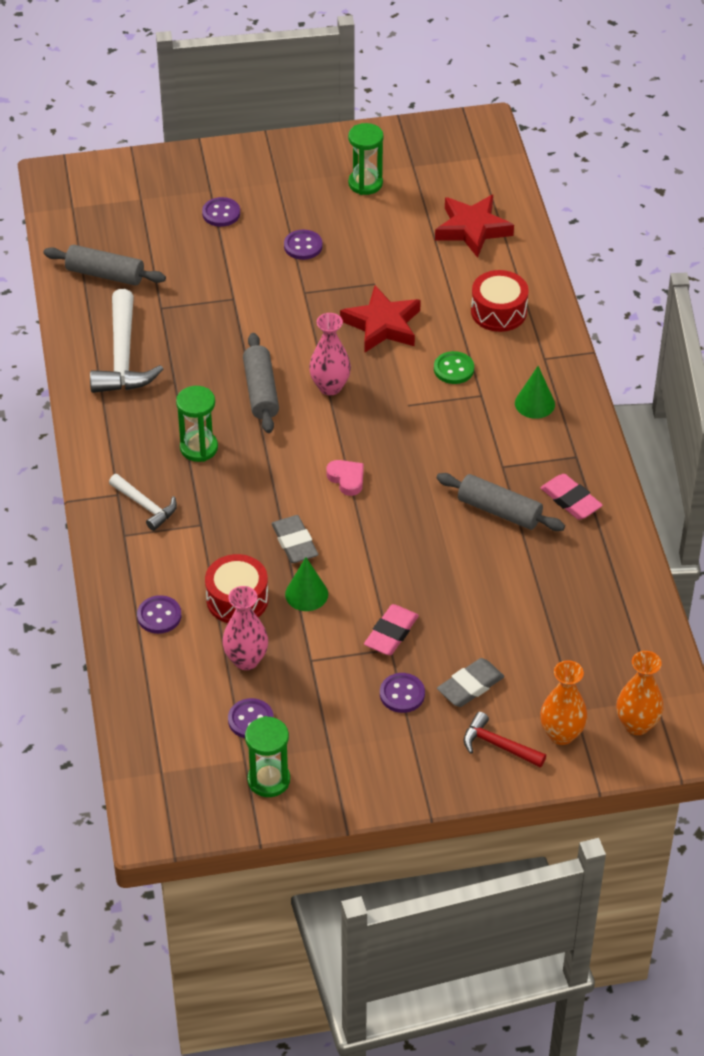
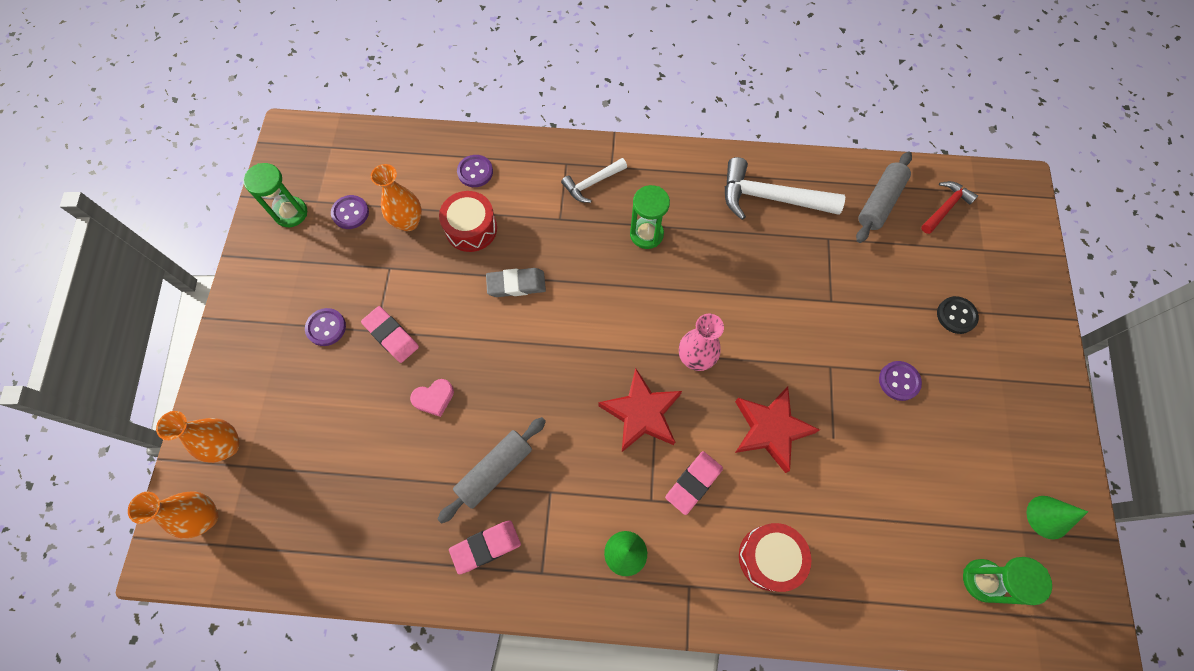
camera: 105 degrees right, 20 degrees up
(221, 213) = (956, 315): purple button -> black button
(246, 660) = (408, 222): pink vase -> orange vase
(261, 391) = (703, 297): grey rolling pin -> none
(306, 594) = (457, 280): green cone -> green cone (1048, 517)
(347, 479) = (576, 344): pink heart -> pink heart (434, 398)
(365, 183) = (994, 470): green hourglass -> green hourglass (982, 580)
(453, 369) = (693, 483): green button -> pink eraser
(470, 686) = (310, 384): grey eraser -> none
(472, 229) = (907, 569): red star -> red star (641, 413)
(498, 745) = (242, 389): red hammer -> red hammer (945, 207)

